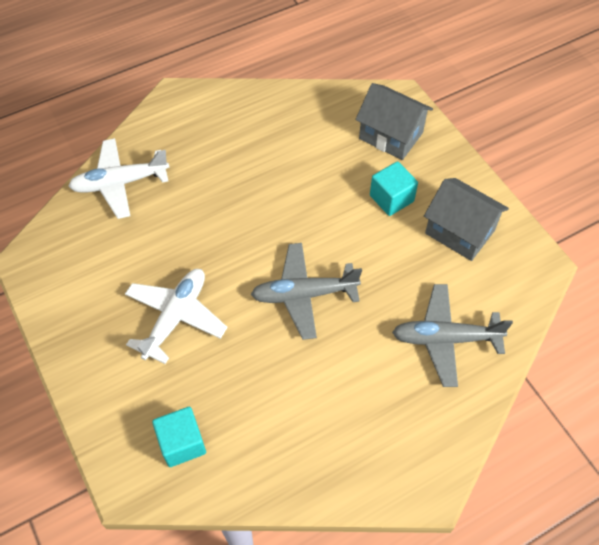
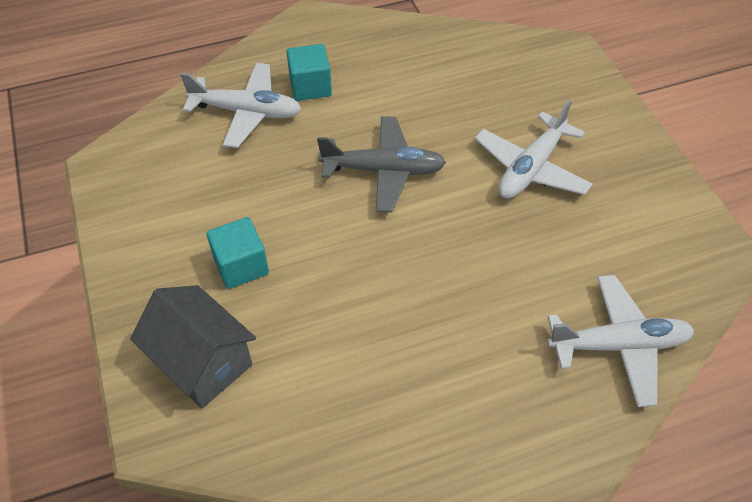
camera: 170 degrees left, 5 degrees down
(182, 443) = (522, 68): turquoise cube -> turquoise cube (310, 86)
(445, 338) = (246, 112): grey plane -> white plane
(459, 232) = (175, 212): grey house -> none

